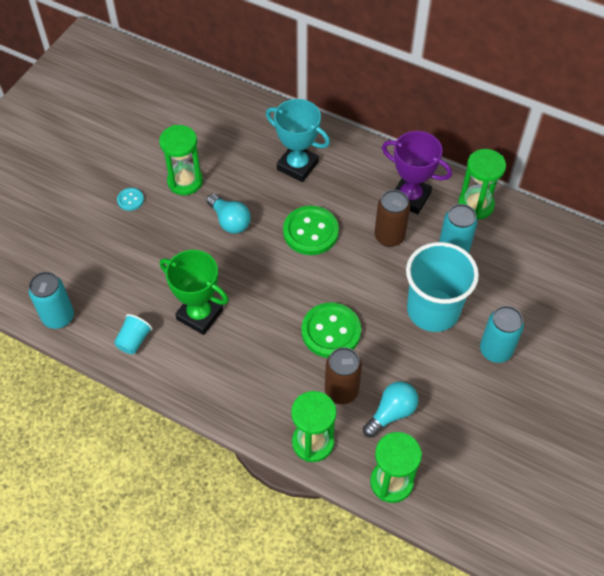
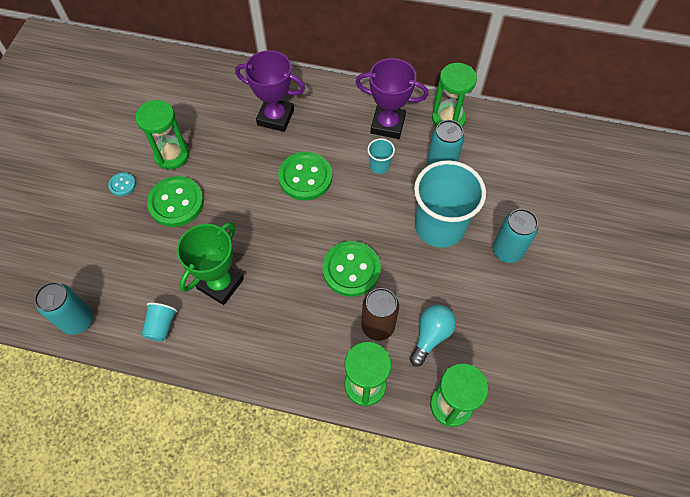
camera: 15 degrees left, 5 degrees up
(177, 228) = (176, 203): none -> green button
(199, 315) = (220, 284): green trophy -> green trophy turned 75 degrees counterclockwise
(230, 221) = (225, 184): turquoise light bulb -> none
(297, 166) = (275, 117): turquoise trophy -> purple trophy
(389, 237) = (379, 166): brown can -> turquoise cup

